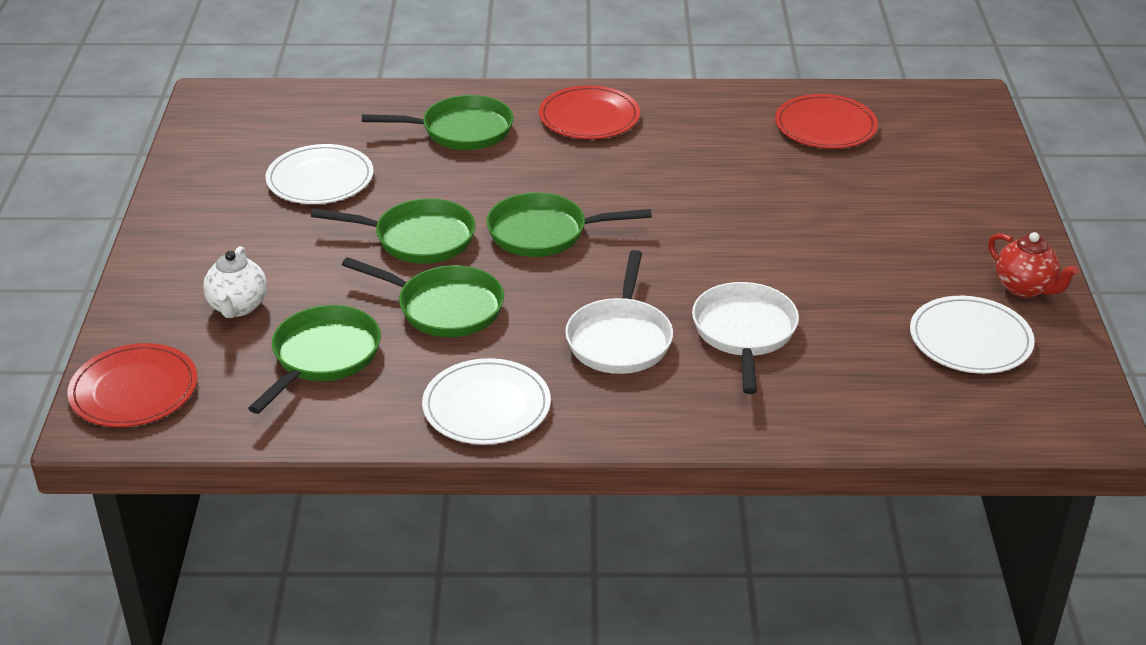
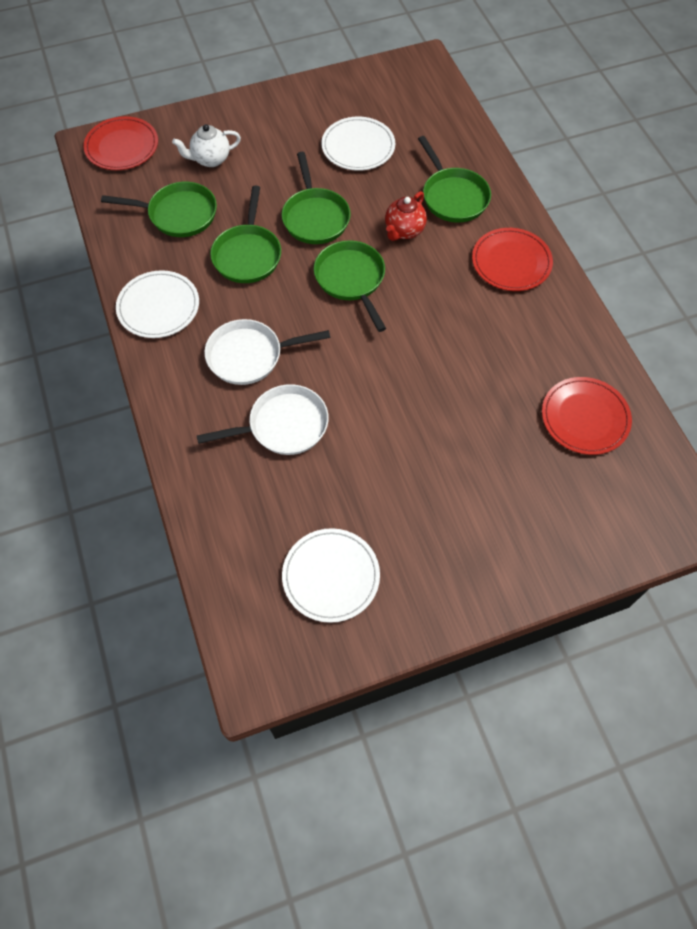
camera: 70 degrees right, 25 degrees up
(1025, 288) = (416, 607): red teapot -> red teapot (404, 231)

